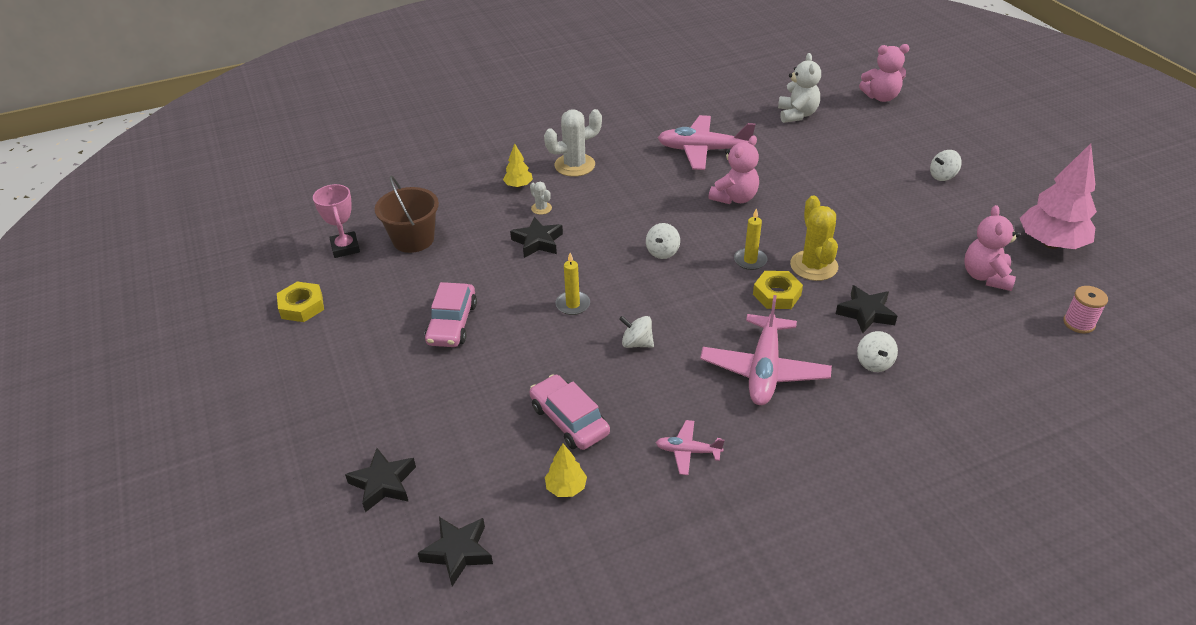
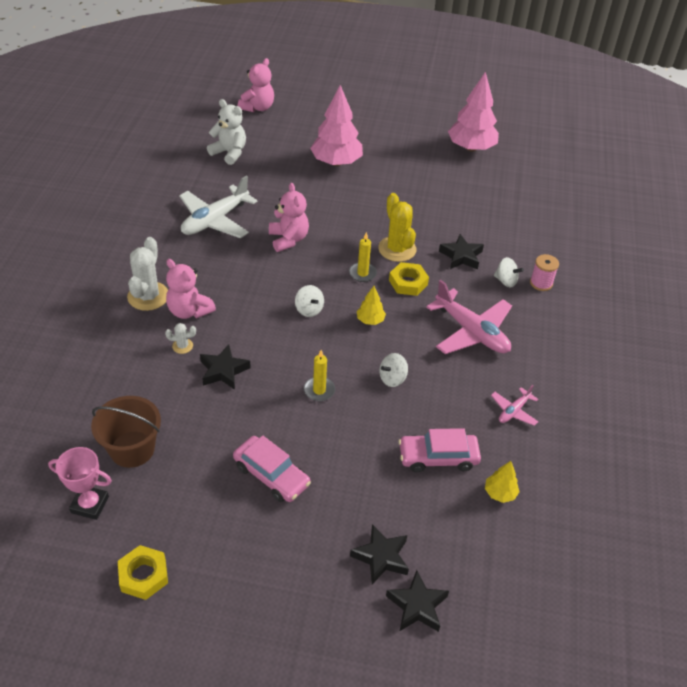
camera: 60 degrees left, 5 degrees up
(458, 552) = (517, 587): black star -> black star (381, 557)
(518, 185) = (135, 343): yellow tree -> yellow tree (370, 320)
(703, 150) = (215, 220): pink plane -> white plane
(813, 266) = (397, 249): yellow cactus -> yellow cactus turned 45 degrees clockwise
(879, 173) = (336, 162): none -> pink tree
(942, 176) = (369, 141): white spinning top -> none
(985, 276) = (475, 189): pink teddy bear -> pink teddy bear (189, 311)
(1078, 323) = (542, 185): pink spool -> pink spool (541, 283)

